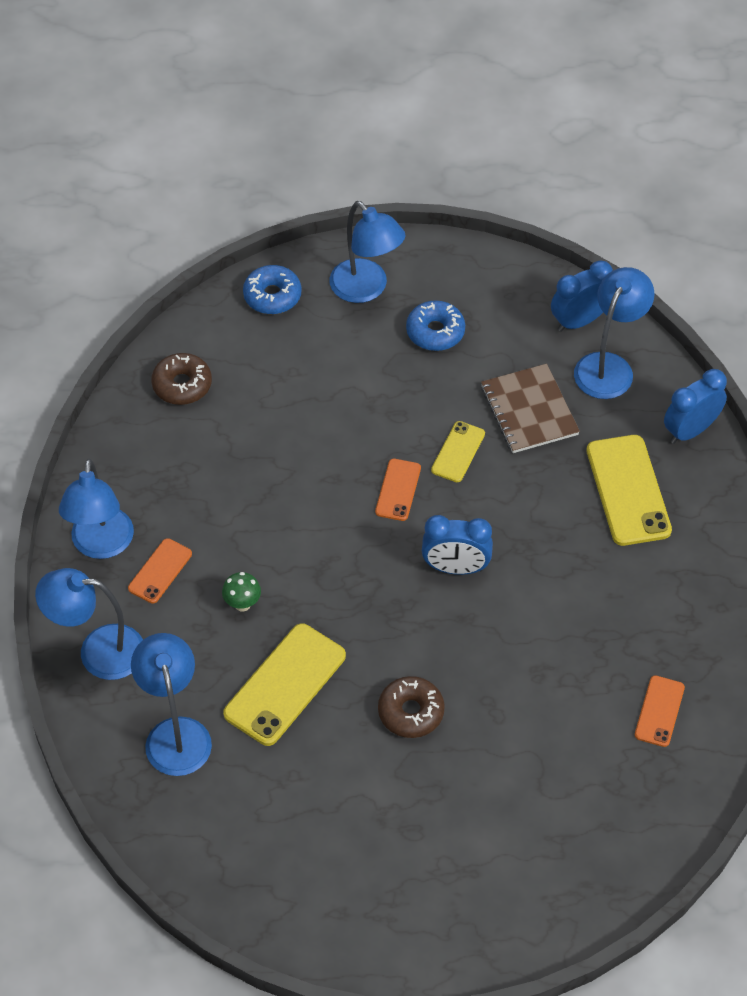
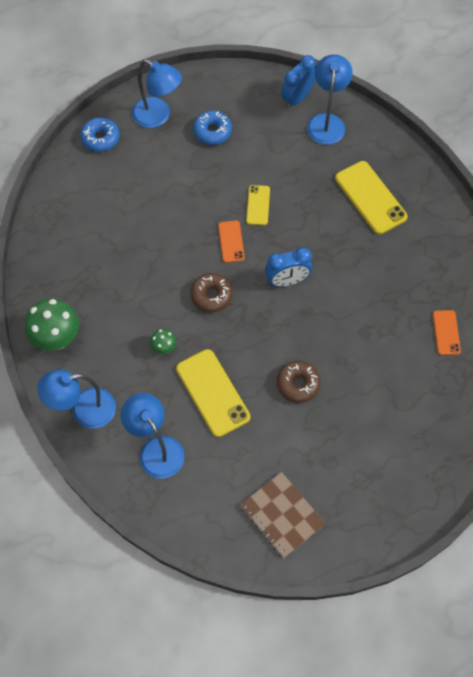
camera: 20 degrees left, 10 degrees up
(101, 545) = (57, 339): blue lamp -> green mushroom
(160, 571) = (102, 344): orange phone -> none
(182, 385) = (66, 215): brown donut -> brown donut (211, 295)
(285, 685) = (212, 393): yellow phone -> yellow phone turned 45 degrees counterclockwise
(529, 410) = (290, 165): brown notebook -> brown notebook (282, 515)
(690, 430) = (391, 148): blue clock -> none

